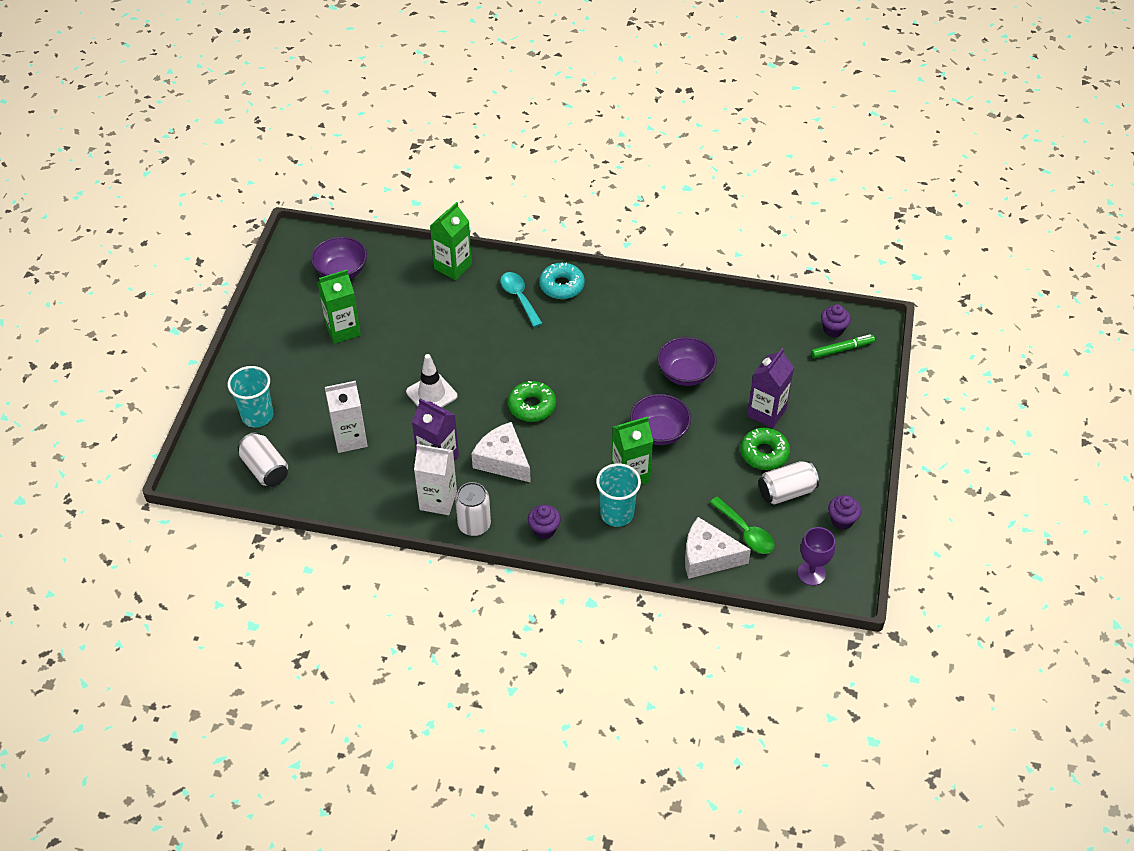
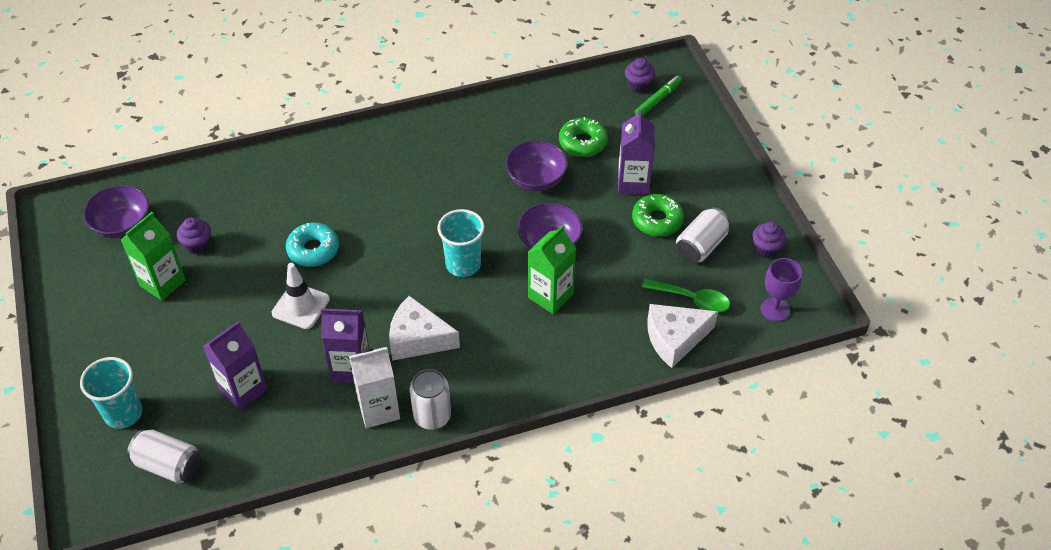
camera: 30 degrees left, 0 degrees up
(350, 438) = (243, 390): white carton -> purple carton
(453, 266) = (240, 173): green carton -> none
(519, 298) = (328, 175): turquoise spoon -> none
(532, 406) = (411, 273): green donut -> green donut (583, 142)
(544, 530) = (505, 387): purple cupcake -> purple cupcake (198, 245)
(562, 286) = (362, 147): turquoise donut -> turquoise donut (313, 250)
(617, 514) = (563, 338): turquoise cup -> turquoise cup (463, 264)

